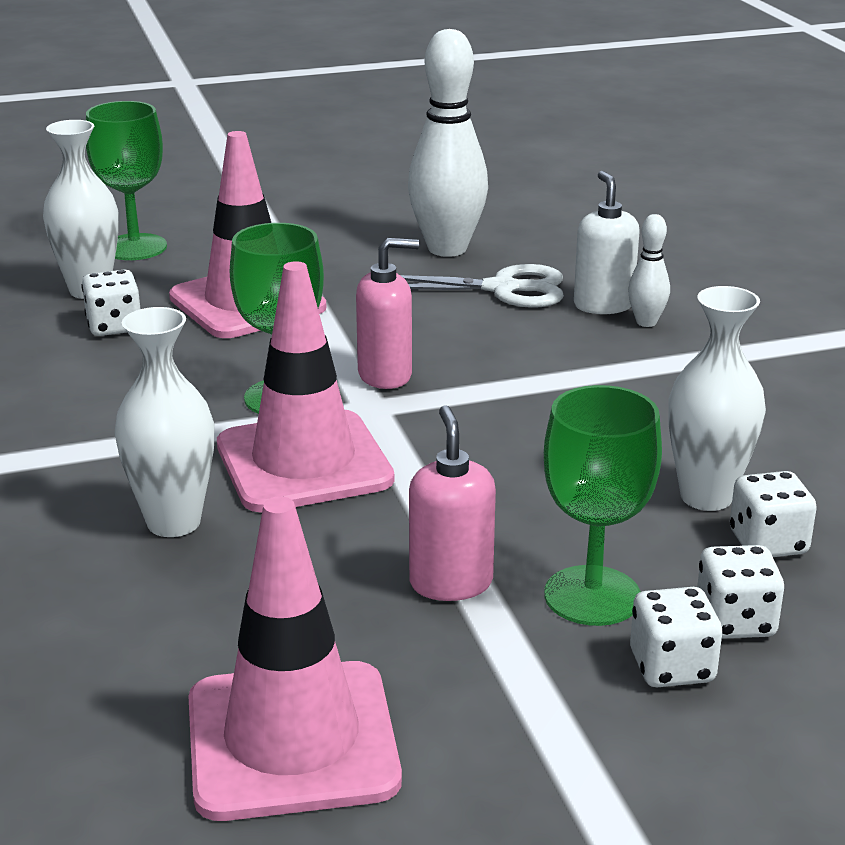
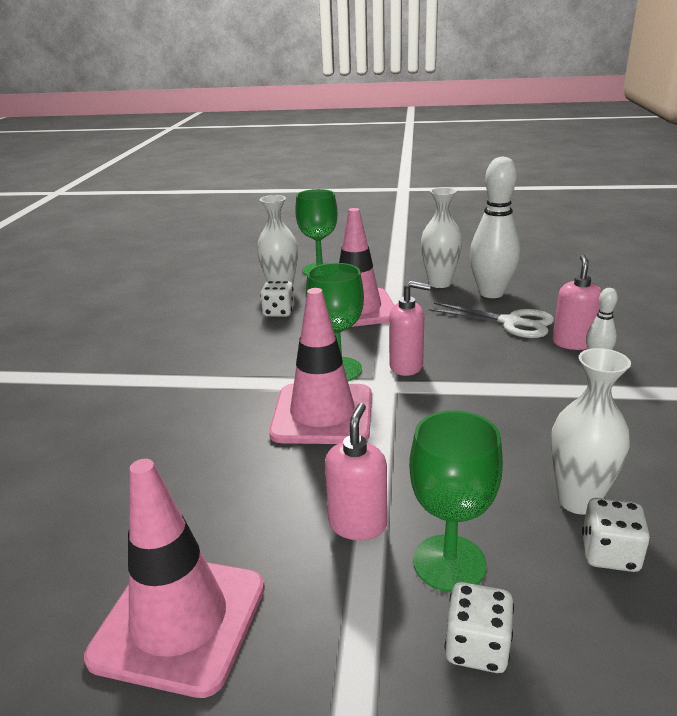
camera: 25 degrees right, 0 degrees up
(173, 522) = (224, 437): white vase -> white vase (439, 283)
(603, 305) = (572, 343): white soap dispenser -> pink soap dispenser
(735, 621) = (549, 619): white dice -> none

